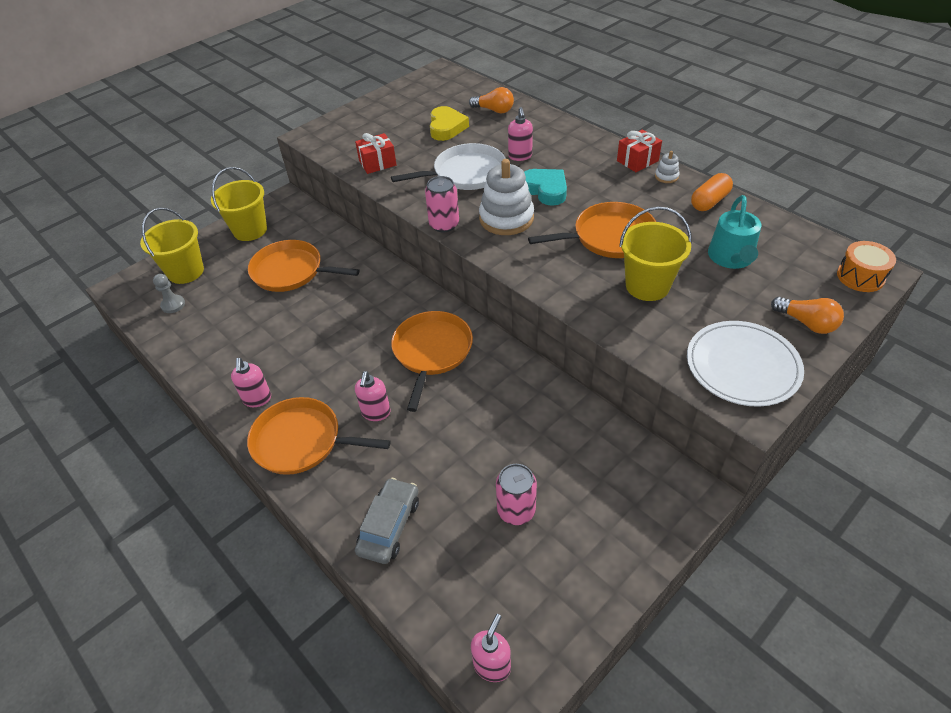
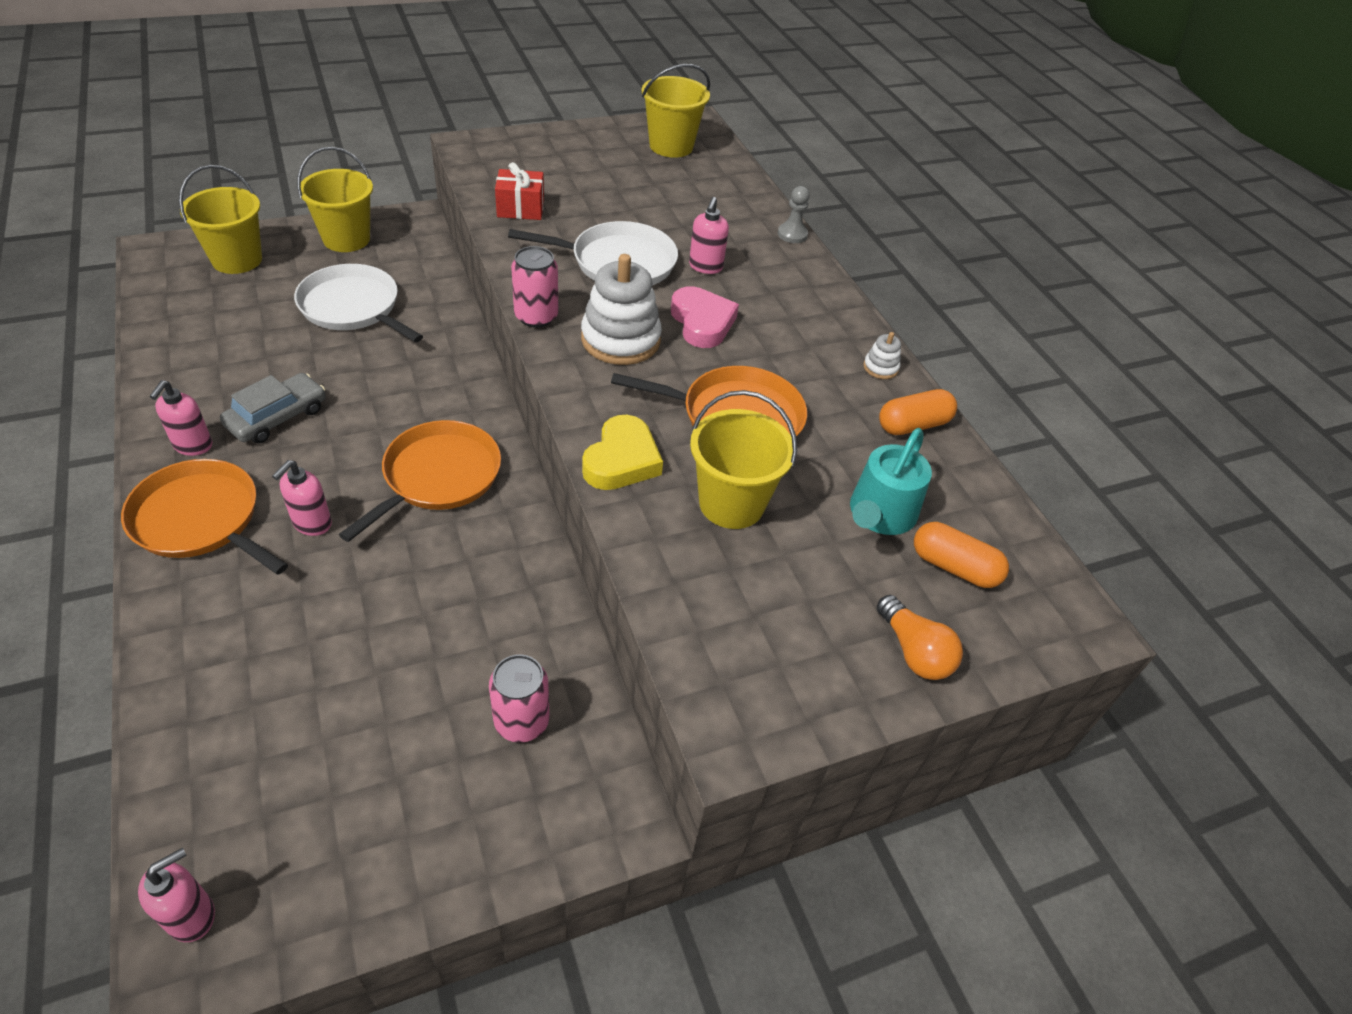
camera: 15 degrees right, 0 degrees up
(173, 305) = (192, 293): grey pawn -> grey pawn (792, 234)
(291, 271) = (353, 307): orange pan -> white pan
(389, 526) = (215, 673): grey car -> grey car (277, 417)
(438, 91) = (671, 146): none -> yellow bucket
(446, 127) = (643, 196): yellow heart -> yellow heart (621, 460)
(494, 110) = (721, 196): orange light bulb -> none
(516, 510) = (379, 728): pink can -> pink can (521, 721)
(545, 190) = (702, 322): turquoise heart -> pink heart
(637, 161) = (858, 331): red gift -> none
(742, 366) = (771, 670): white plate -> none
(791, 270) = (954, 567): none -> orange capsule
(860, 277) = (1050, 620): orange drum -> none

